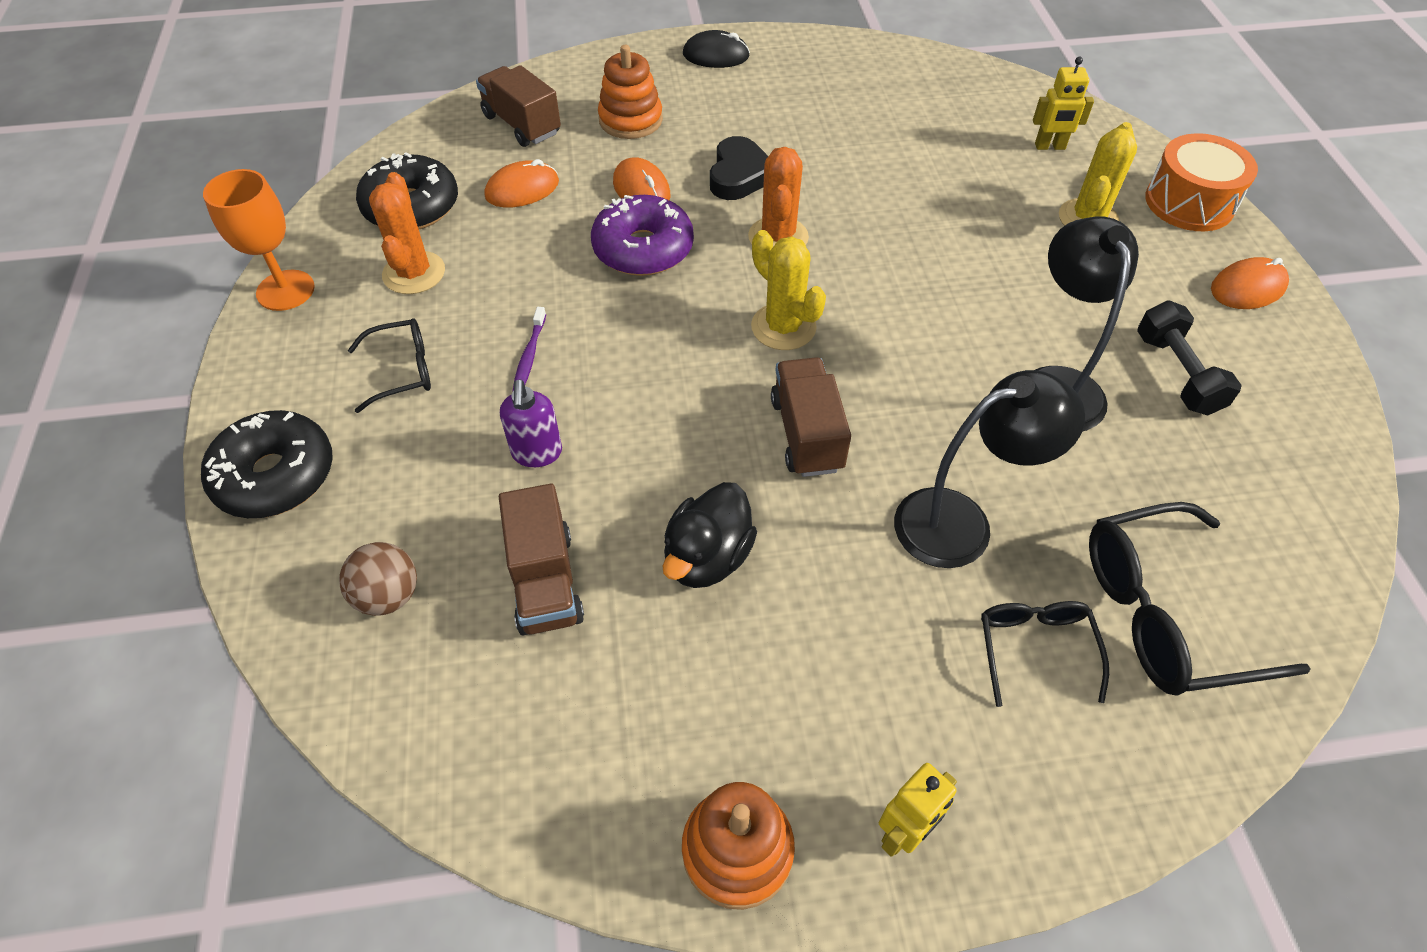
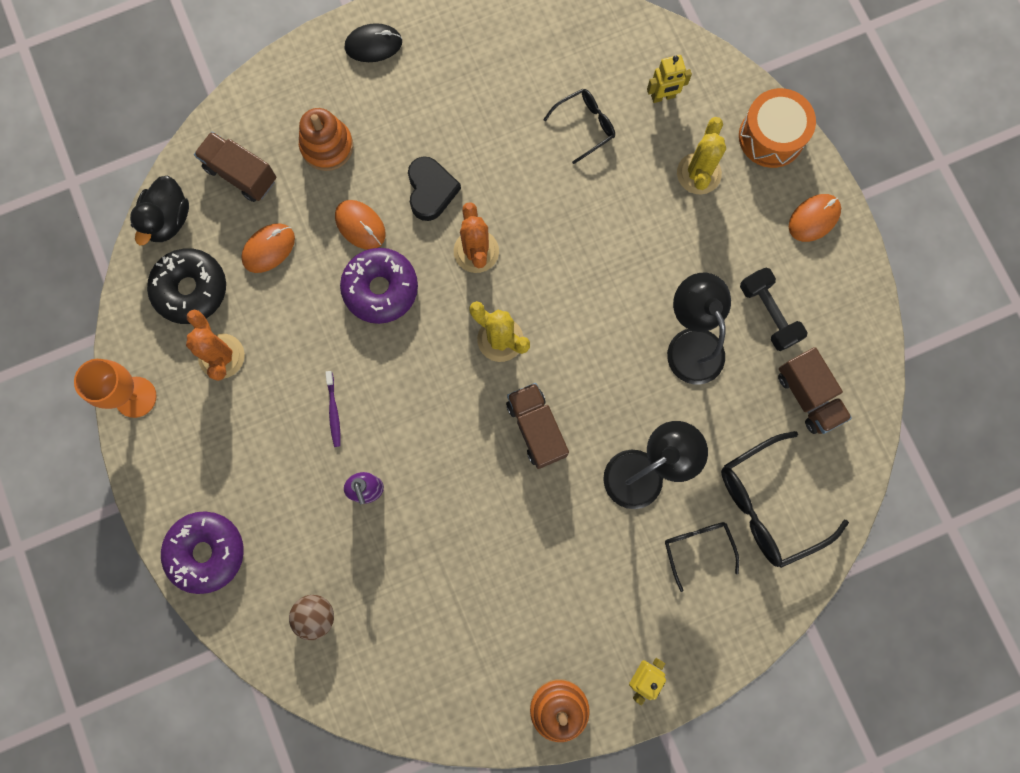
camera: 15 degrees left, 25 degrees up
(275, 476) = (206, 552): black donut -> purple donut
(403, 371) = (252, 447): black glasses -> black glasses (585, 126)
(545, 581) = (405, 581): brown truck -> brown truck (808, 396)
(707, 557) = (497, 538): black duck -> black duck (168, 219)

